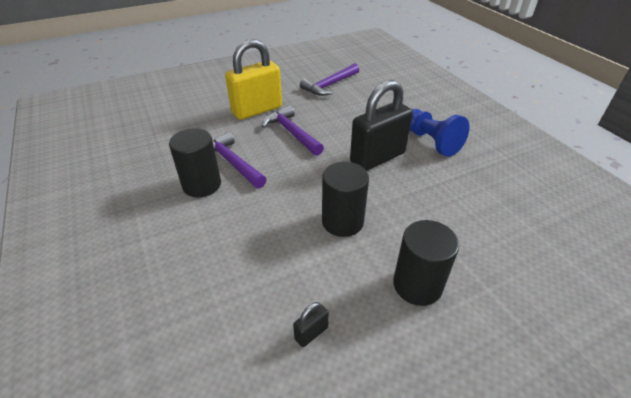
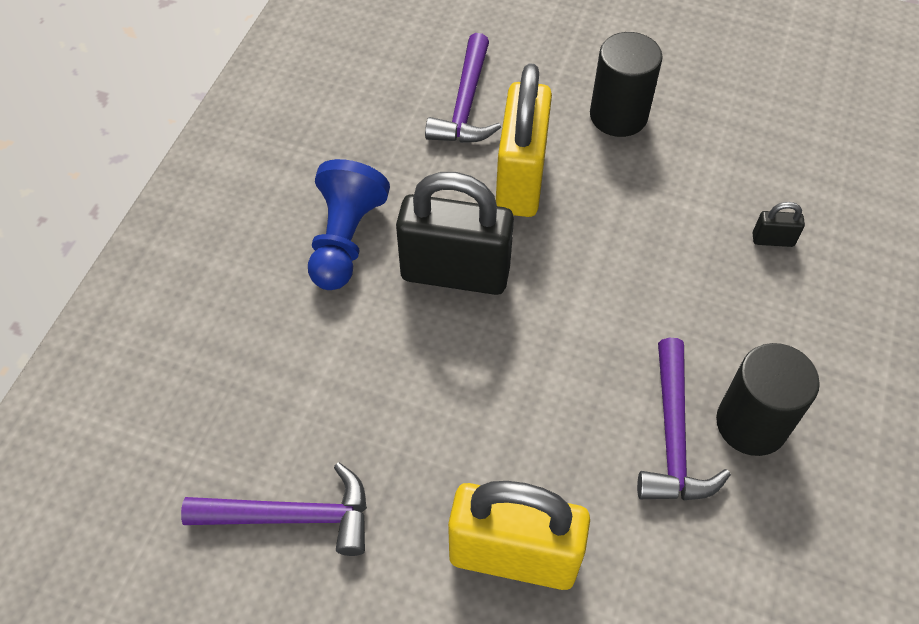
camera: 135 degrees left, 15 degrees up
(292, 133) = (516, 430): purple hammer -> purple hammer (465, 104)
(311, 333) = (759, 151): black padlock -> black padlock (772, 240)
(342, 221) = (615, 223): black cylinder -> none
(409, 209) = (520, 179): none -> yellow padlock

